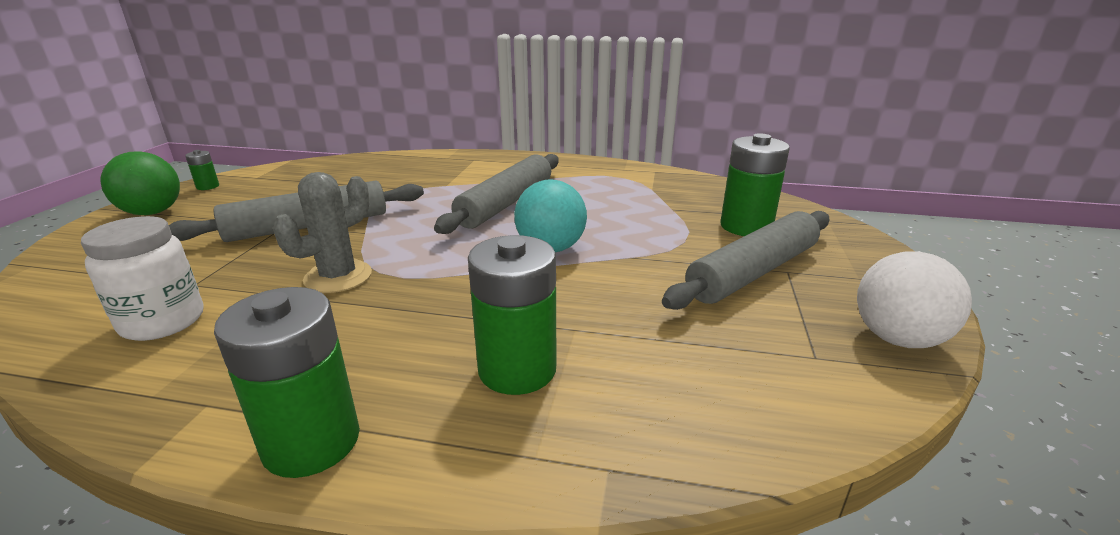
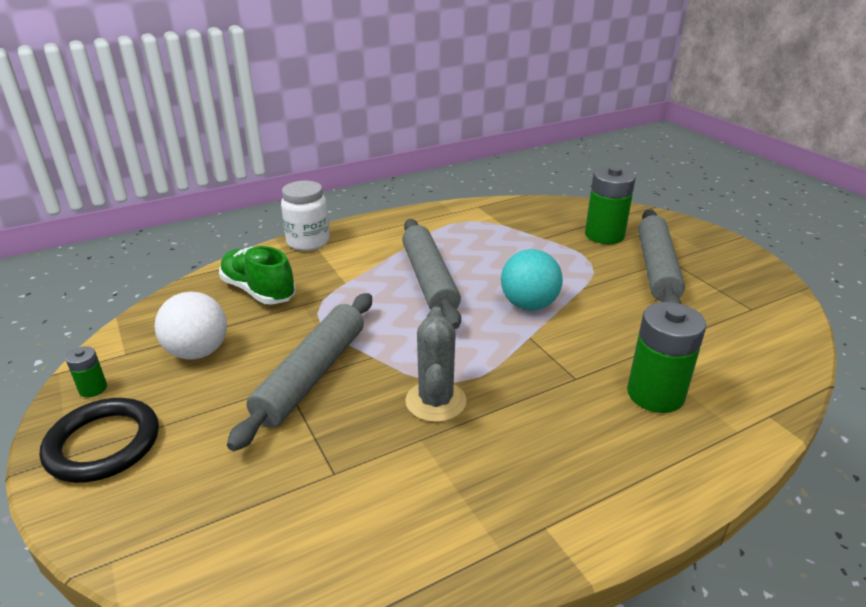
camera: 40 degrees left, 5 degrees up
(152, 212) = (103, 444): green ball -> black ring
(163, 322) = (385, 510): white jar -> white jar (308, 242)
(311, 442) = (642, 498): green battery -> none
(385, 172) = (258, 291): none -> green shoe
(897, 339) = (764, 280): white ball -> white ball (198, 352)

